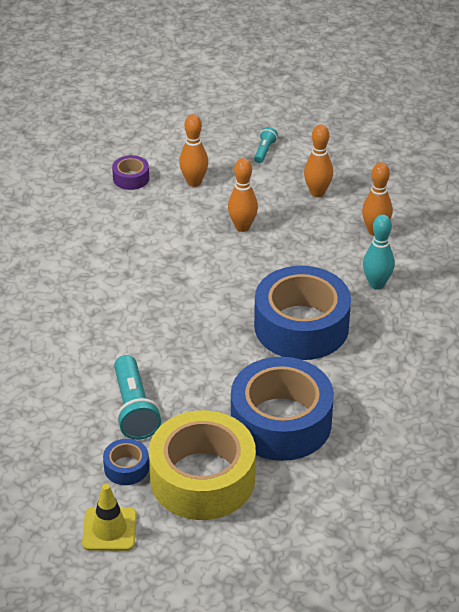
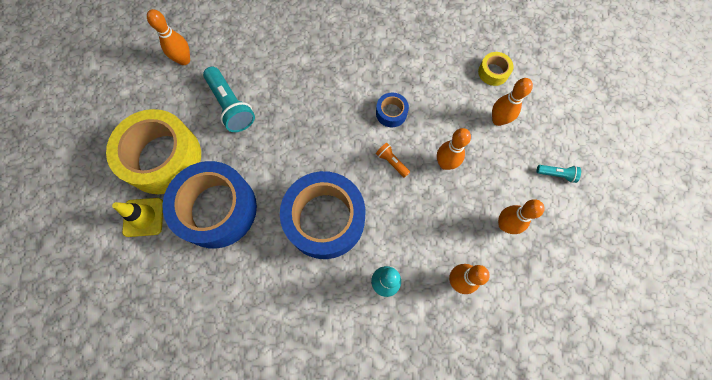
camera: 85 degrees right, 30 degrees up
(47, 461) = (184, 60): none -> orange bowling pin
(109, 529) = (122, 104): yellow traffic cone -> yellow traffic cone (143, 217)
(126, 467) = (176, 108): blue tape -> blue tape (391, 113)
(131, 178) = (493, 72): purple tape -> yellow tape
(134, 409) = (231, 106): turquoise flashlight -> turquoise flashlight turned 105 degrees counterclockwise
(235, 268) = (391, 162): none -> orange flashlight

